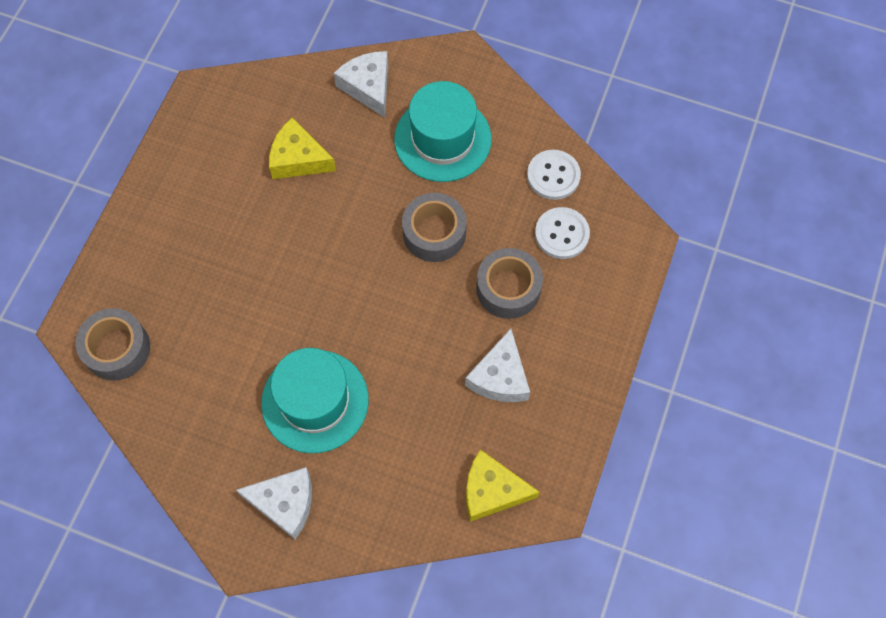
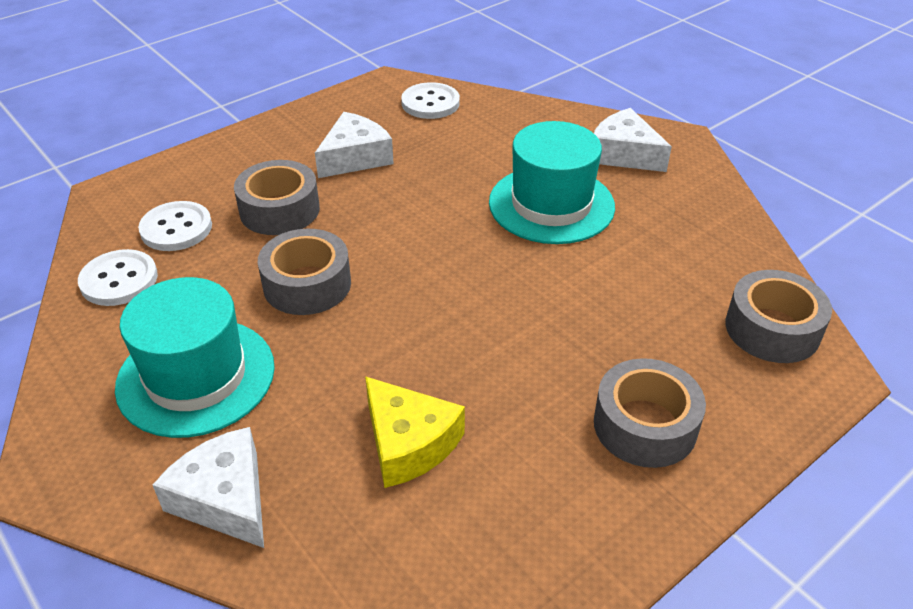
camera: 150 degrees left, 25 degrees down
(175, 233) = (645, 425): none -> grey tape
(368, 87) = (225, 499): white cheese -> white cheese turned 135 degrees clockwise
(492, 491) = (430, 103): yellow cheese -> white button

